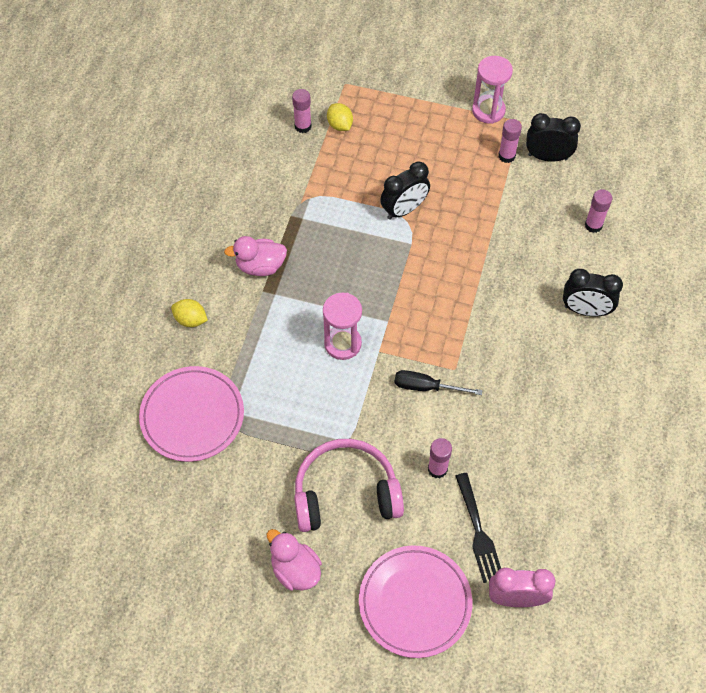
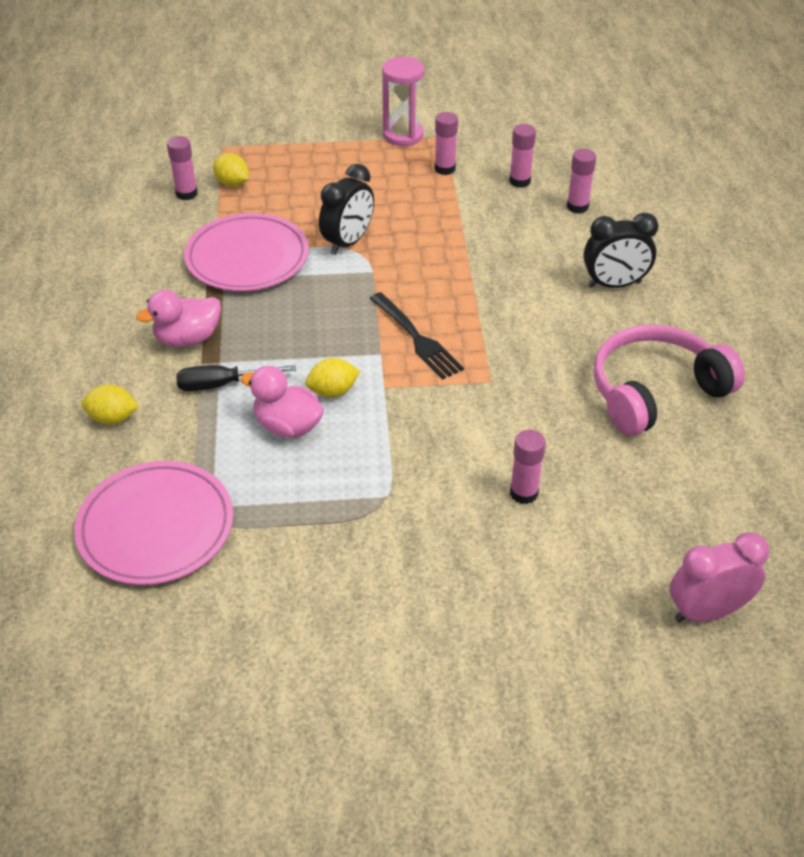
camera: 20 degrees left, 15 degrees down
(295, 570) = (385, 673): pink duck -> pink duck (287, 426)
(342, 344) = (333, 391): pink hourglass -> yellow lemon
(345, 493) = (414, 556): pink headphones -> pink headphones (655, 391)
(415, 602) = (575, 661): pink plate -> pink plate (247, 258)
(426, 387) = (464, 409): black screwdriver -> black screwdriver (222, 384)
(478, 532) = (615, 548): black fork -> black fork (417, 338)
(547, 157) = (492, 160): black clock -> none
(560, 186) = (519, 181): none -> pink glue stick

